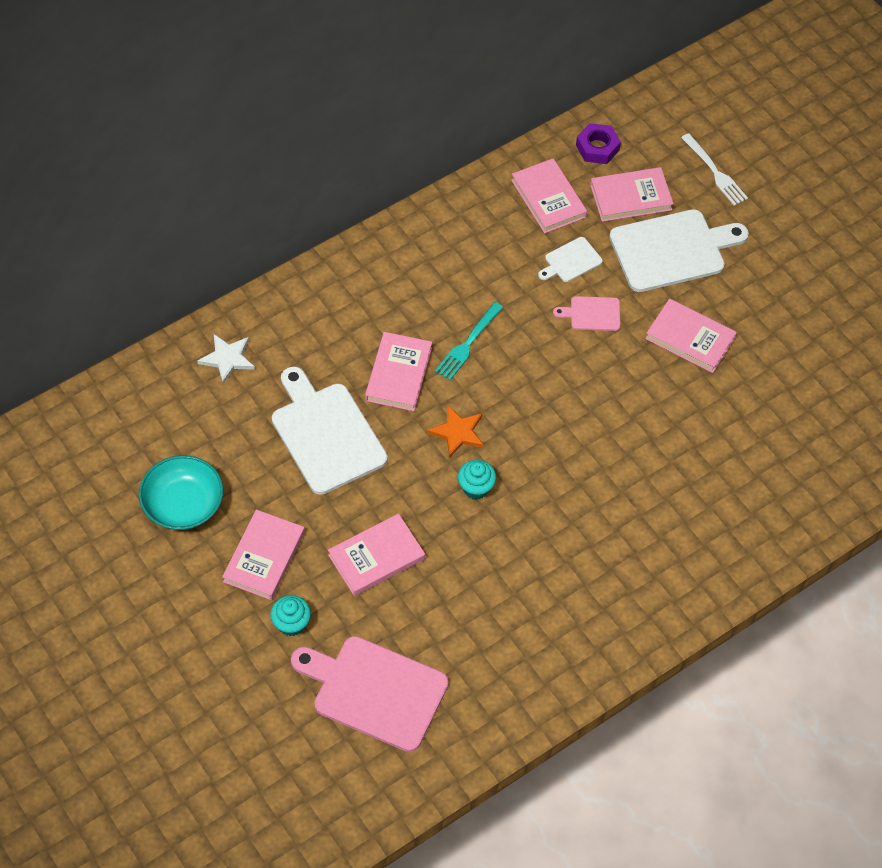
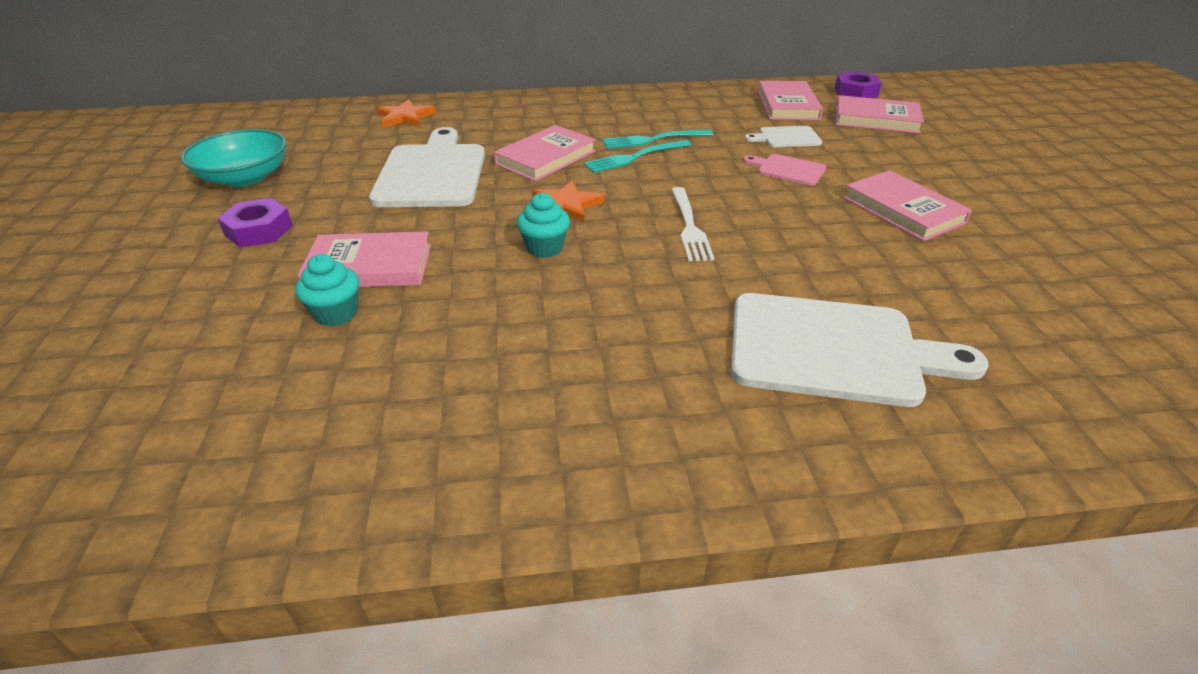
camera: 30 degrees right, 20 degrees down
(227, 358) = (405, 117): white star -> orange star
(264, 557) = (259, 230): pink book -> purple nut
(291, 623) = (205, 288): turquoise cupcake -> turquoise cupcake (336, 313)
(375, 691) = (198, 389): pink cutting board -> none
(467, 309) = (653, 140): none -> turquoise fork
(672, 250) = (908, 153): white cutting board -> white cutting board (833, 349)
(715, 172) = (981, 124): white fork -> white fork (689, 226)

